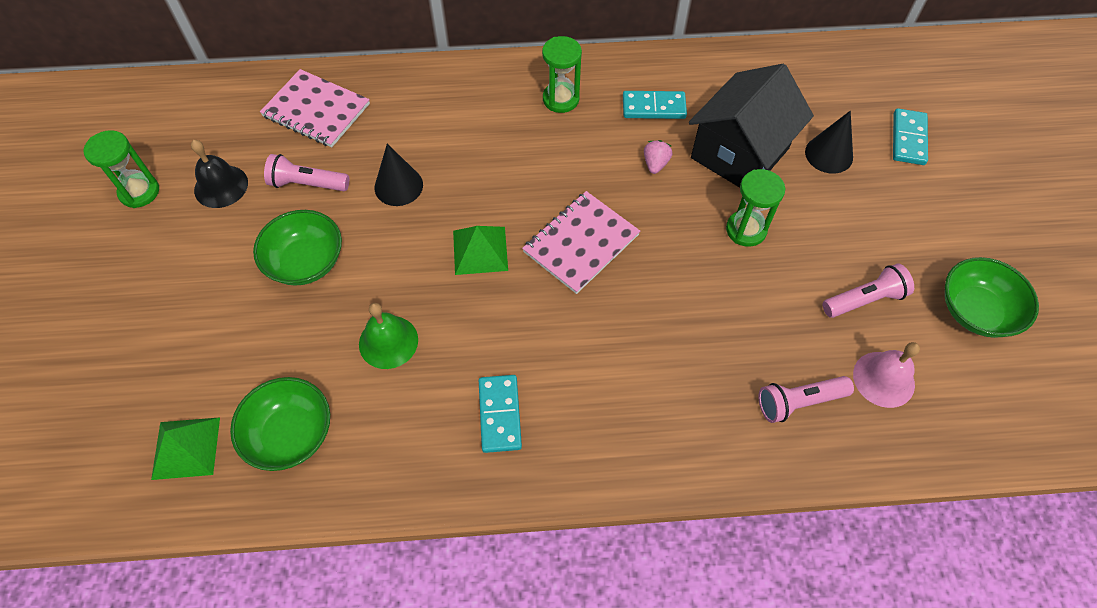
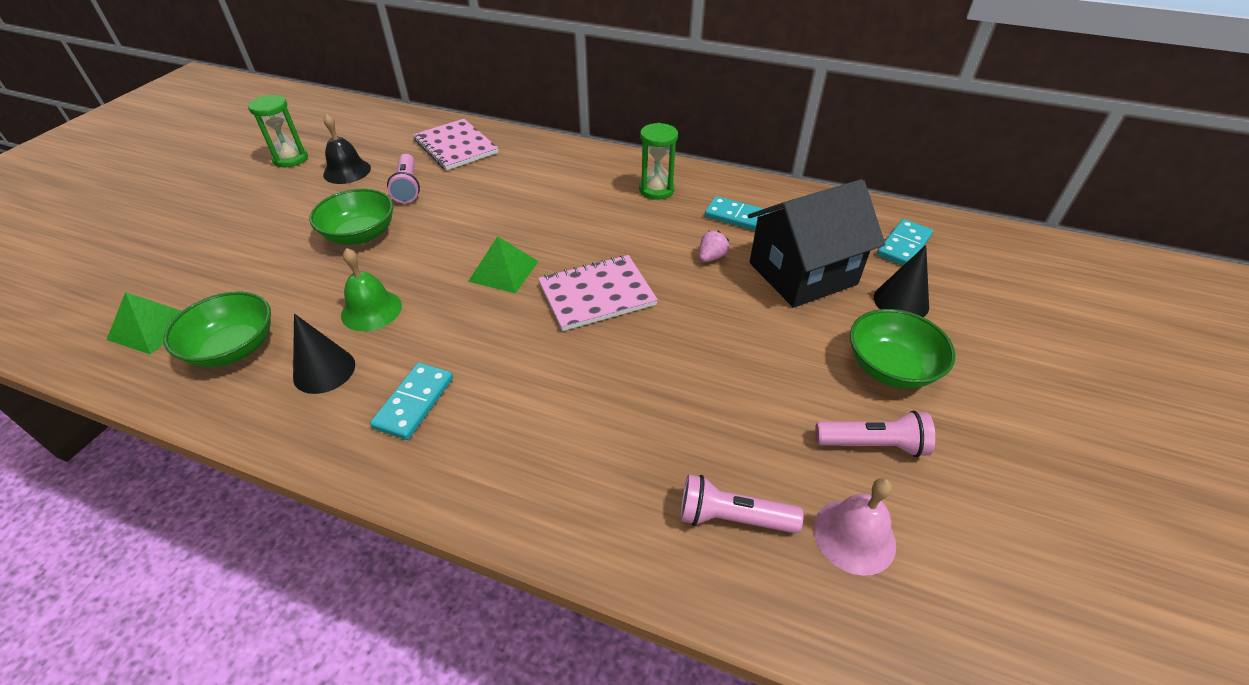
camera: 25 degrees right, 15 degrees down
(307, 184) = (408, 187): pink flashlight -> pink flashlight turned 135 degrees counterclockwise
(398, 186) = (475, 208): black cone -> black cone (324, 370)
(746, 230) = (770, 336): green hourglass -> none
(908, 139) = (1004, 315): turquoise domino -> turquoise domino (904, 246)
(976, 311) = (1018, 509): green bowl -> green bowl (890, 367)

